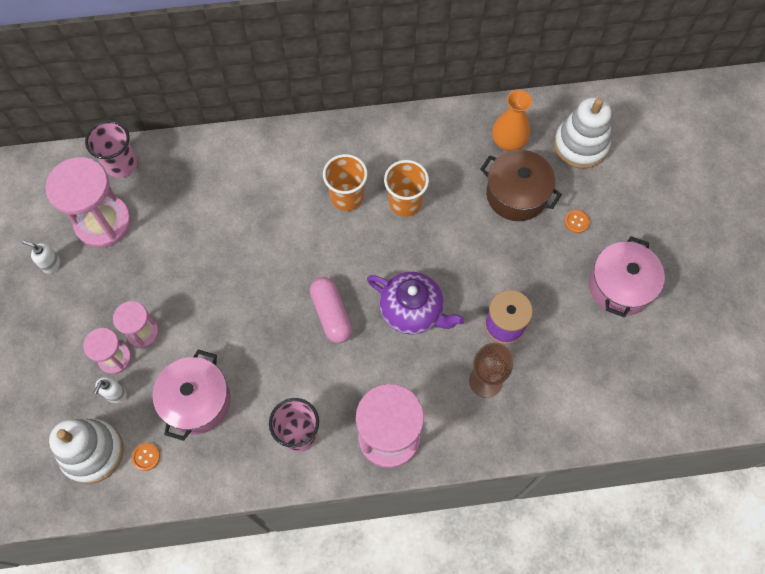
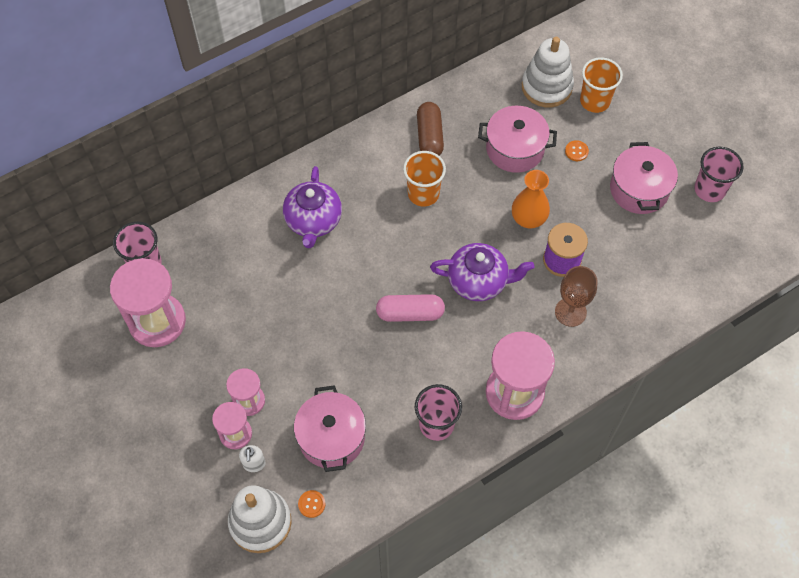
camera: 25 degrees left, 5 degrees down
(51, 264) = (128, 378): white soap dispenser -> none
(289, 186) = (313, 221): none -> purple teapot
(331, 314) = (410, 313): pink capsule -> pink capsule turned 45 degrees counterclockwise
(347, 197) = (370, 209): orange cup -> orange cup (594, 101)
(440, 149) = (429, 137): none -> brown capsule
(508, 141) = (484, 107): orange vase -> orange vase (528, 219)
(516, 194) = (515, 149): brown pot -> pink pot
(693, 317) = (709, 189): none -> pink cup

